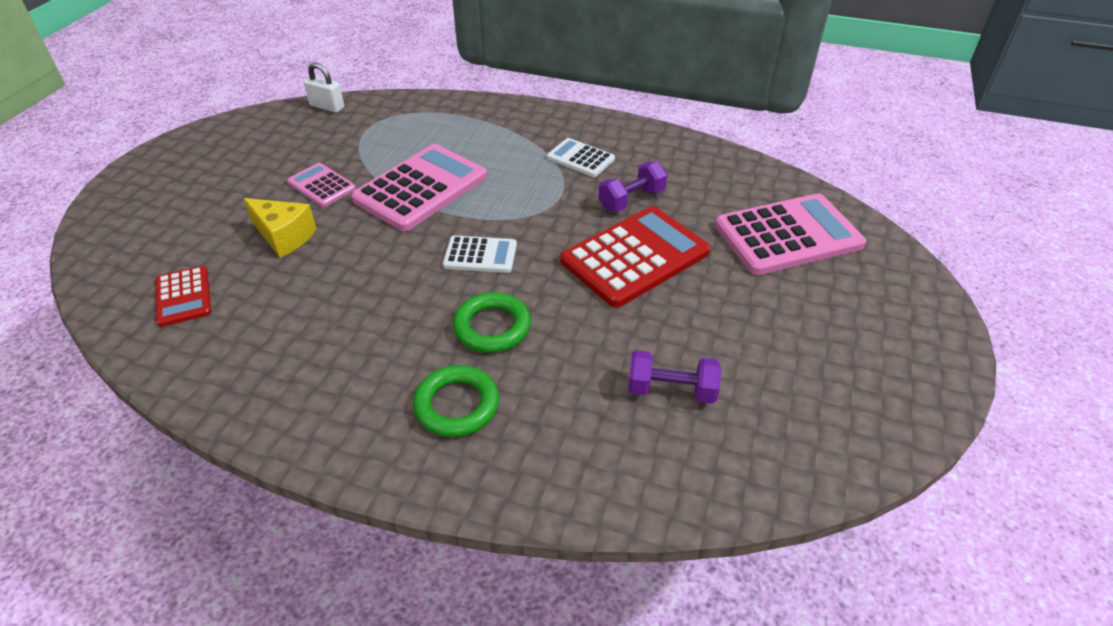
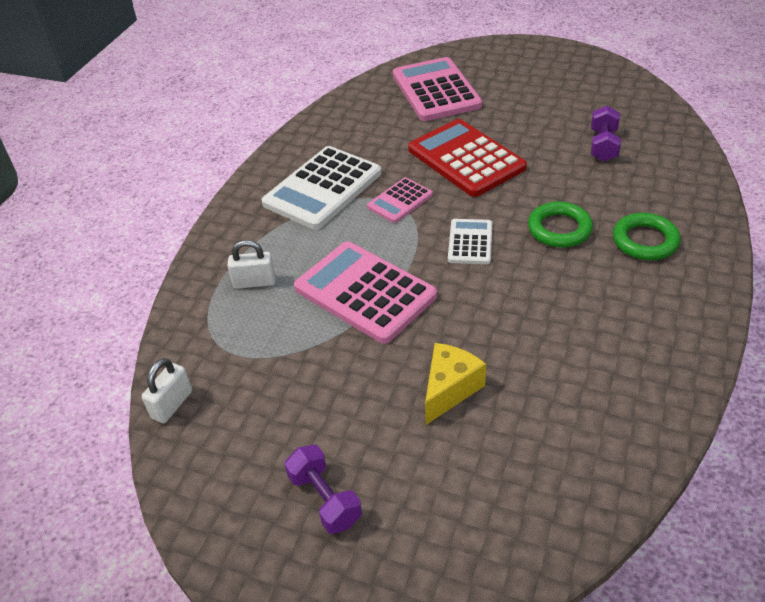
camera: 85 degrees left, 0 degrees up
(183, 296) = (556, 454): red calculator -> none
(321, 186) = (355, 375): pink calculator -> pink calculator (400, 201)
(449, 130) = (254, 282): none -> white padlock
(580, 158) = (323, 188): white calculator -> white calculator, size x1.90
(631, 200) = (389, 160): purple dumbbell -> purple dumbbell (325, 499)

